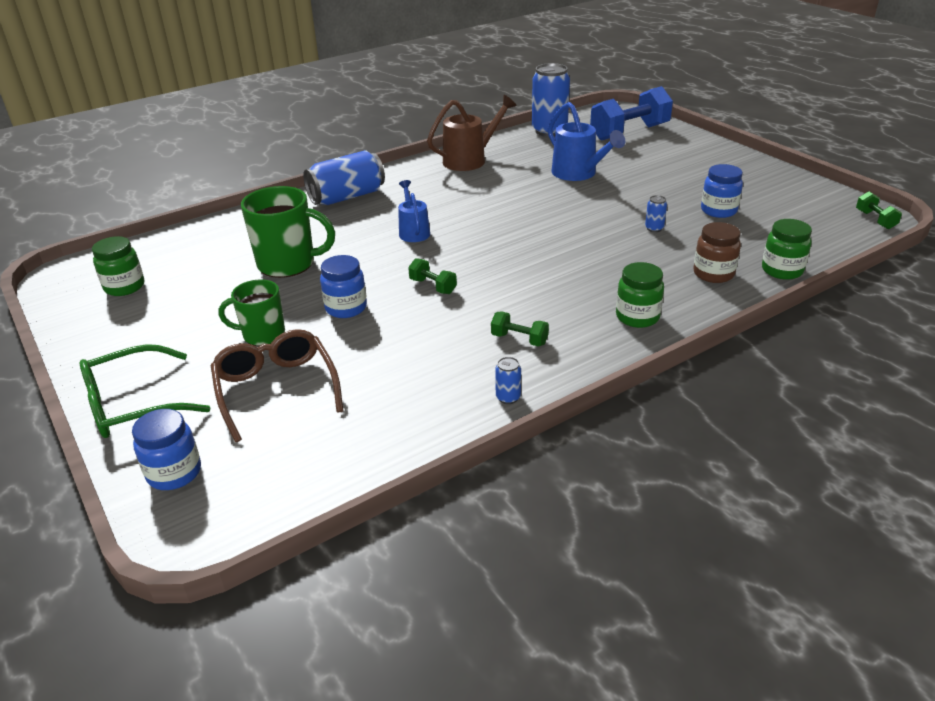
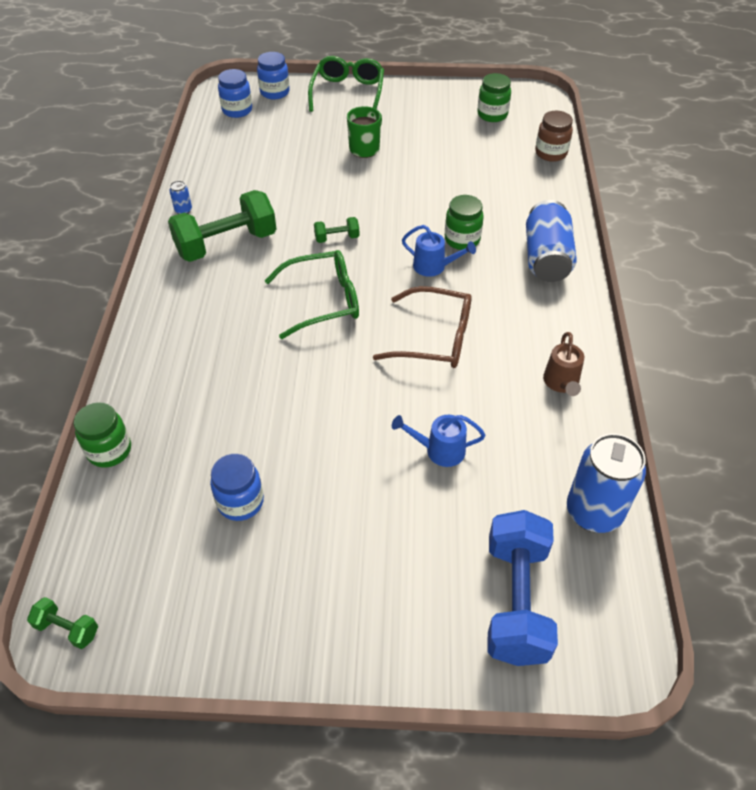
camera: 125 degrees right, 15 degrees up
(276, 389) = (302, 137): brown glasses -> brown glasses (435, 338)
(288, 264) = (449, 186): green mug -> none
(346, 308) = (356, 189): blue jar -> blue jar (237, 110)
(470, 160) = (561, 383): brown watering can -> brown watering can, size x0.63
(517, 258) = (323, 301): none -> green glasses
(519, 339) = (226, 244): green dumbbell -> green dumbbell, size x2.22
(579, 174) = (439, 450): blue watering can -> blue watering can, size x0.63
(637, 317) = (175, 313): green jar -> green jar (462, 239)
(654, 228) = (268, 421): blue can -> none
(713, 274) = (162, 400): brown jar -> brown jar (551, 153)

